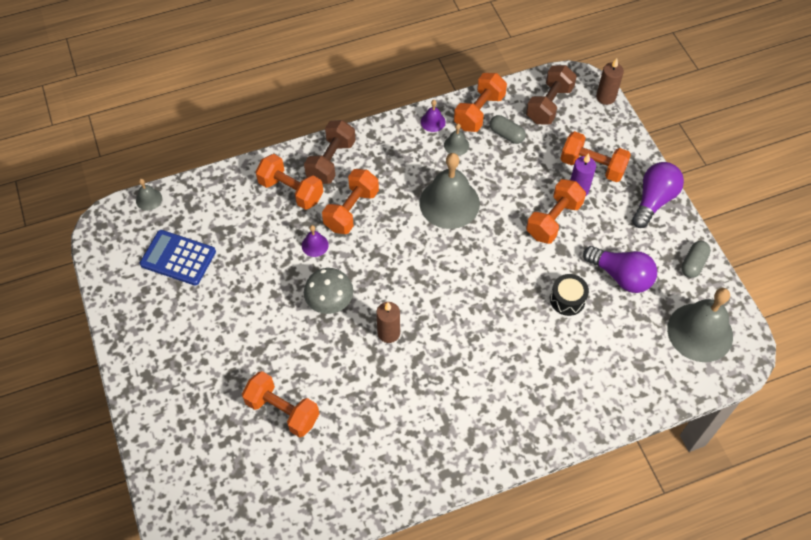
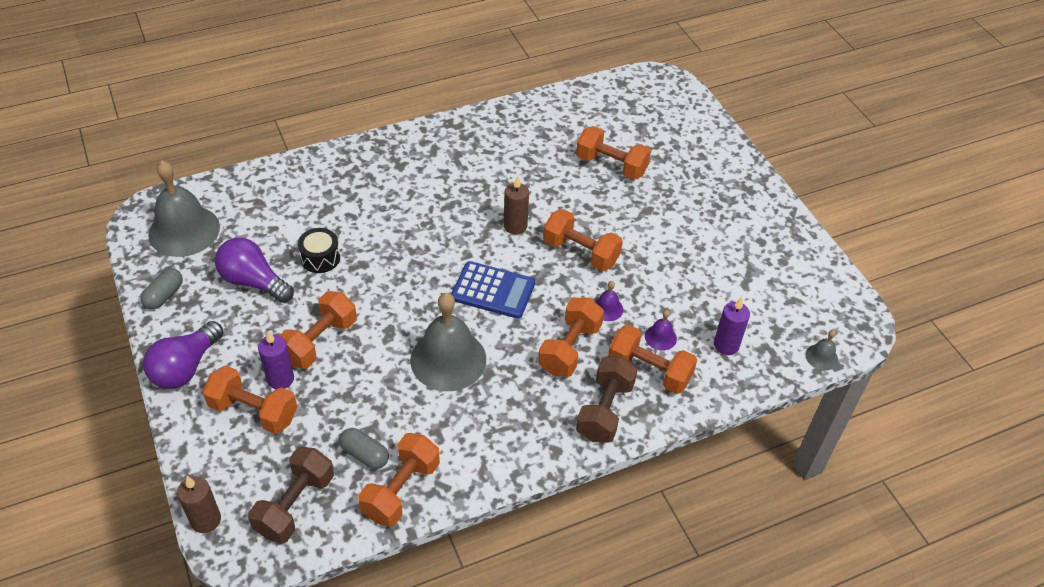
camera: 175 degrees right, 10 degrees down
(178, 258) = (760, 293): blue calculator -> blue calculator (493, 290)
(223, 211) = (726, 345): none -> purple candle
(330, 302) = (581, 252): grey mushroom -> orange dumbbell
(433, 122) = (469, 472): purple bell -> purple bell (660, 337)
(456, 145) = (436, 437): grey bell -> none

